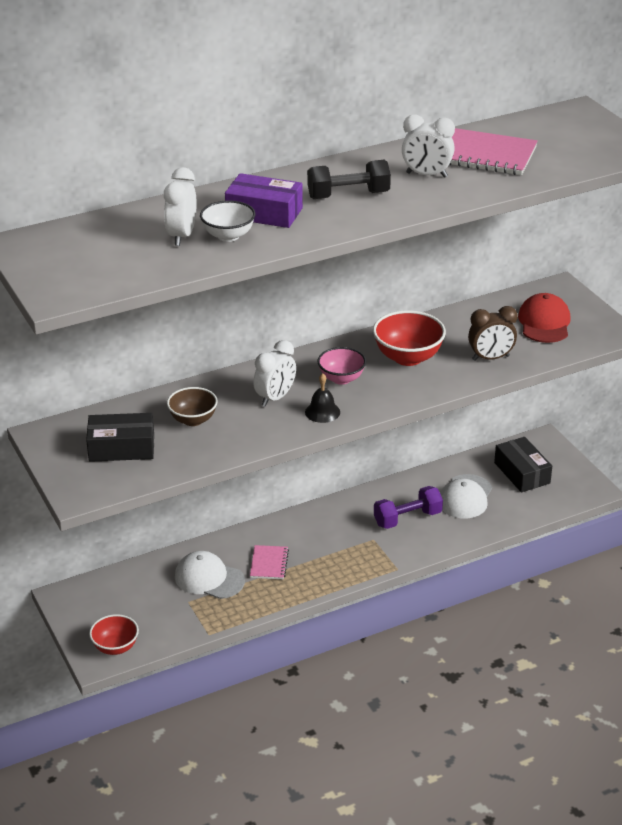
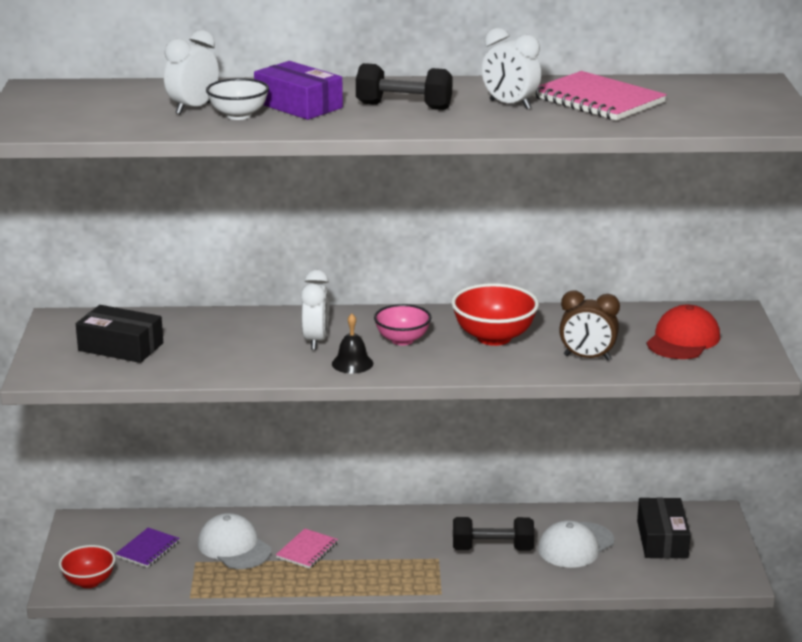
camera: 25 degrees right, 10 degrees down
(141, 603) = (148, 549): none -> purple notebook
(193, 420) = (214, 340): brown bowl -> none
(275, 398) = (316, 341): white clock -> white clock turned 60 degrees counterclockwise
(407, 518) = (492, 549): purple dumbbell -> black dumbbell

